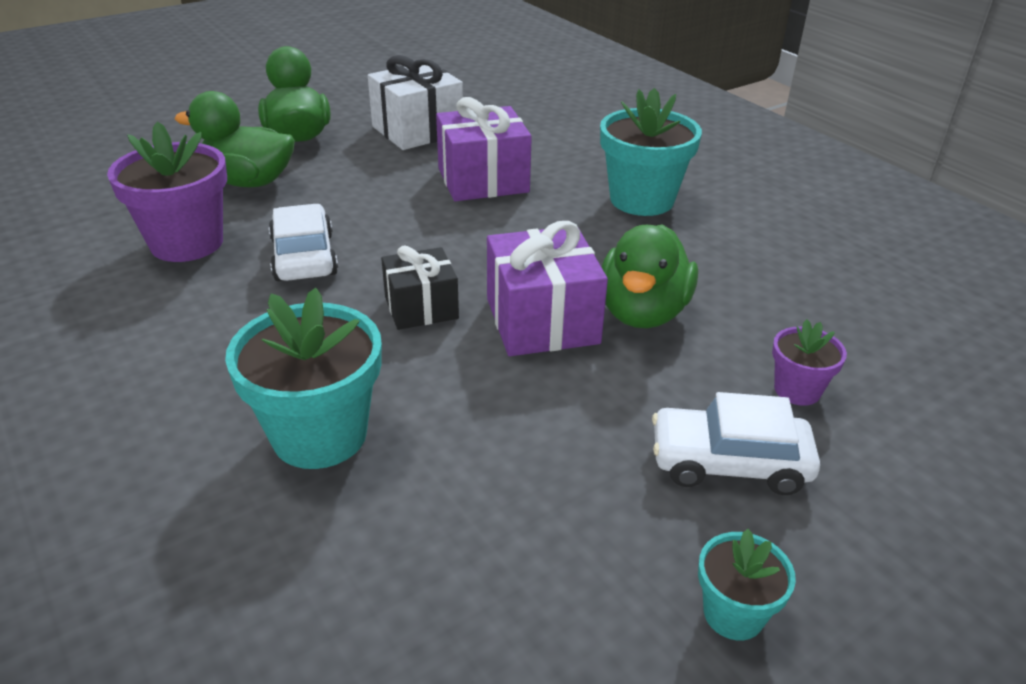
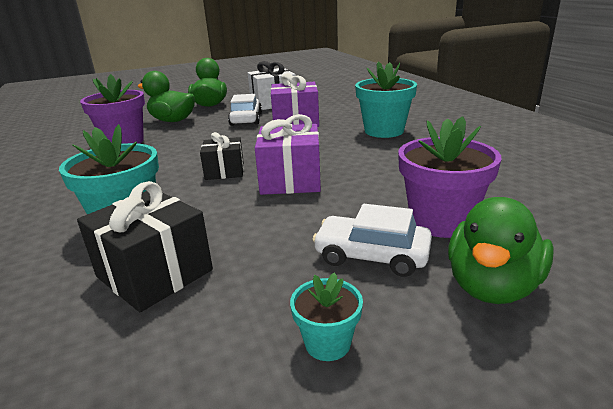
camera: 15 degrees right, 10 degrees down
(304, 257) = (177, 149): white car -> white car (246, 119)
(430, 530) = (154, 273): none -> black gift
(643, 312) = (355, 179): green duck -> green duck (492, 286)
(797, 390) = (440, 221): purple flower pot -> purple flower pot, size x1.92

